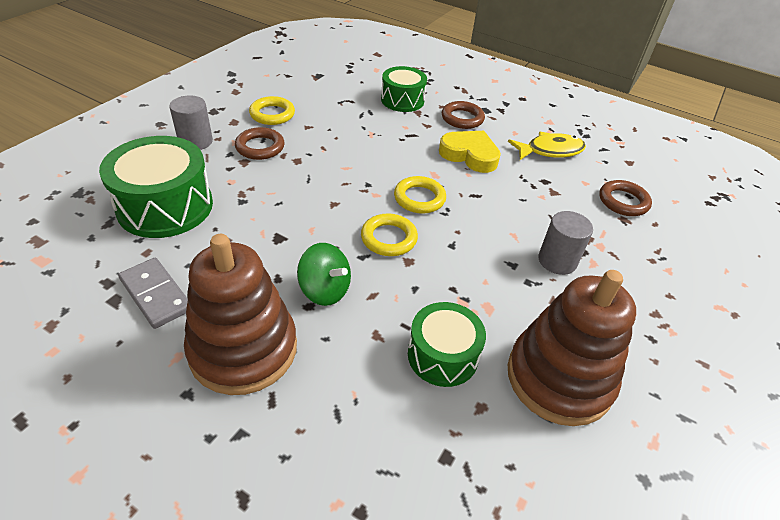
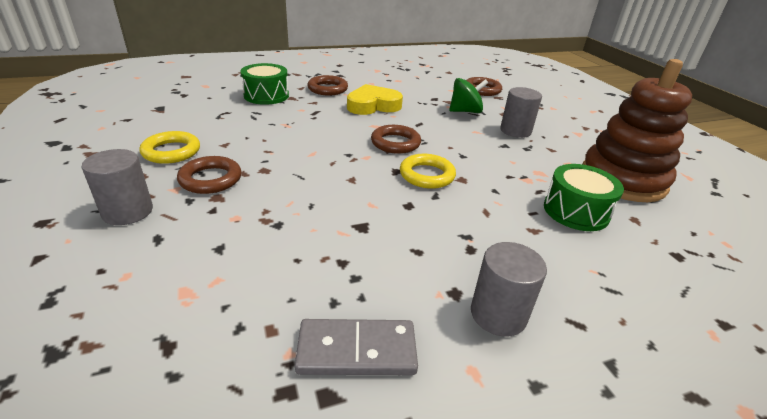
camera: 50 degrees left, 10 degrees down
(165, 206) = (208, 280): green drum -> none
(243, 349) = (498, 314): brown stacking toy -> grey cylinder
(325, 290) = (459, 232): green spinning top -> green spinning top (465, 111)
(419, 198) = (395, 143): yellow ring -> brown ring
(550, 151) = (407, 83): yellow fish -> none

